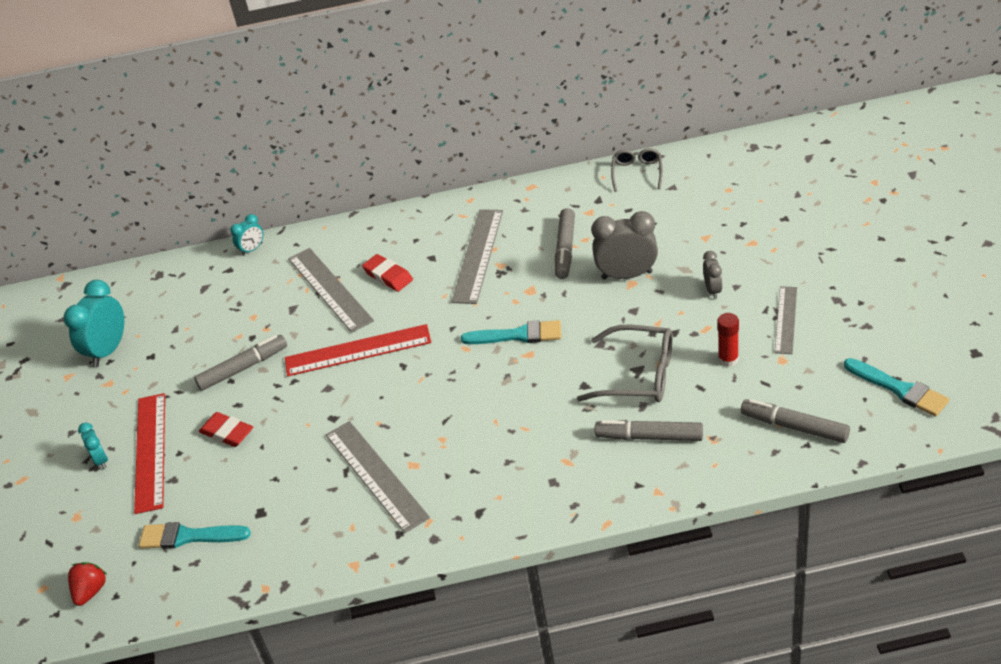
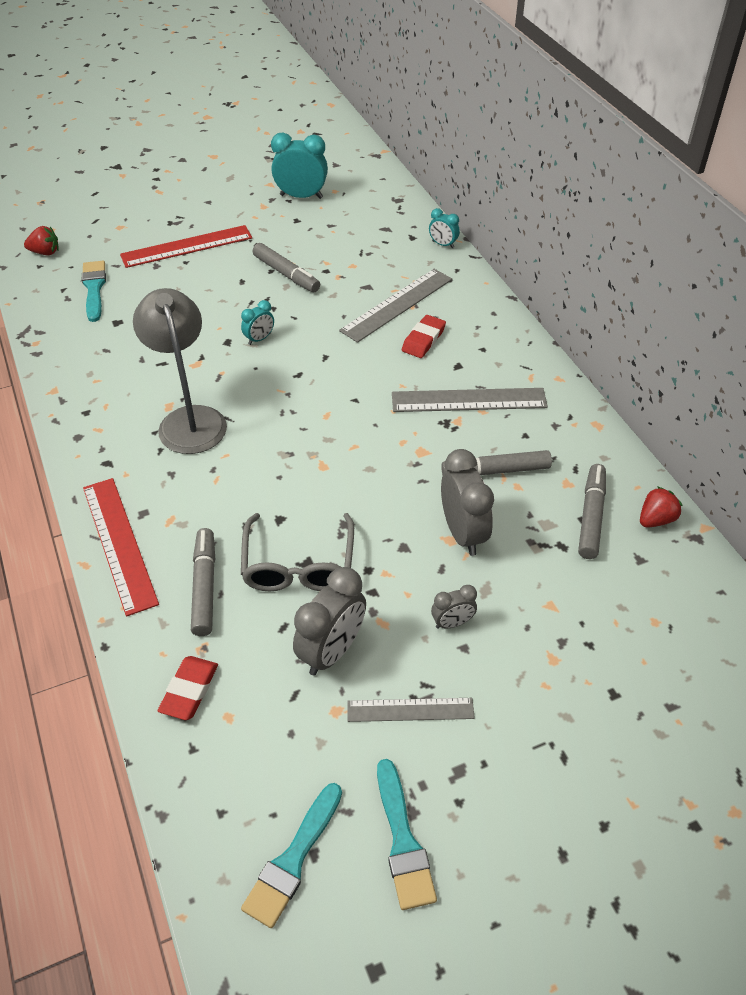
camera: 70 degrees right, 5 degrees up
(101, 460) = (178, 224): turquoise clock -> turquoise clock (259, 339)
(227, 433) = (208, 283): red eraser -> red eraser (189, 690)
(358, 350) = (315, 340): red ruler -> red ruler (119, 543)
(376, 475) = (156, 384): grey ruler -> none
(438, 448) = (189, 419): none -> grey lamp
(517, 335) = (350, 452): turquoise brush -> turquoise brush (403, 841)
(637, 173) = (655, 519): grey glasses -> red strawberry
(728, 359) = (332, 651): red glue stick -> grey clock
(794, 427) = (222, 732): grey marker -> grey marker (591, 516)

